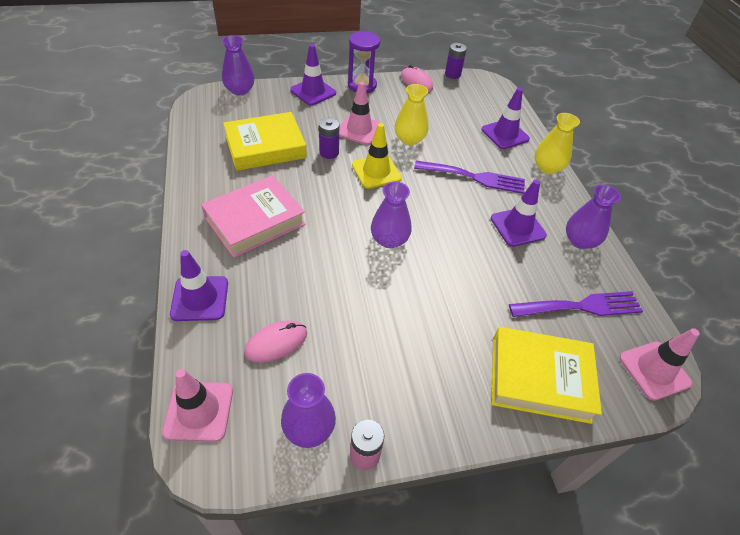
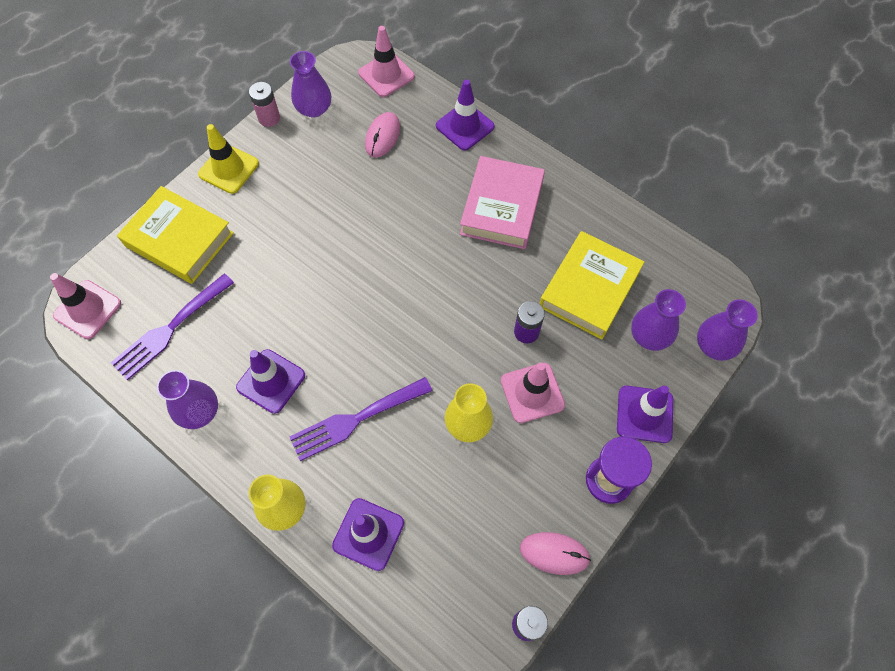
camera: 145 degrees right, 15 degrees up
(376, 172) = (458, 344): yellow traffic cone -> yellow traffic cone (228, 169)
(389, 240) = (378, 274): purple vase -> purple vase (649, 336)
(539, 378) = (179, 239): yellow book -> yellow book turned 60 degrees clockwise

